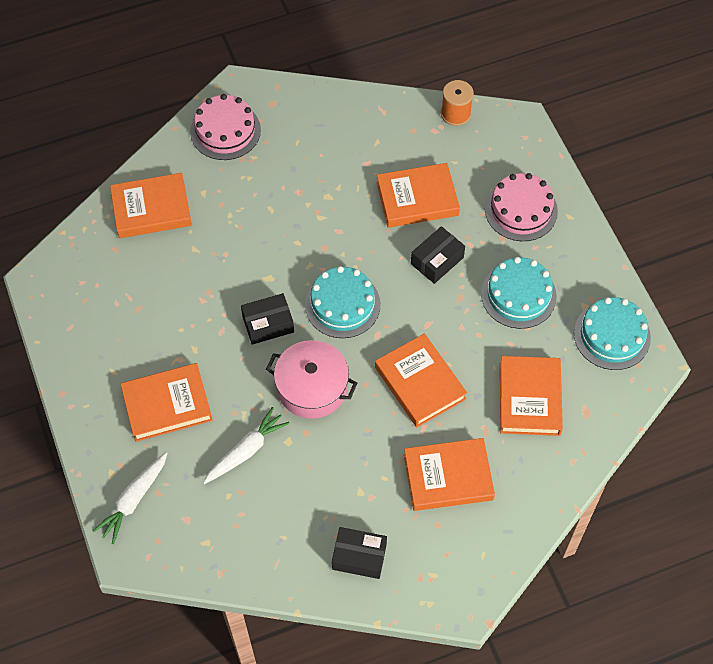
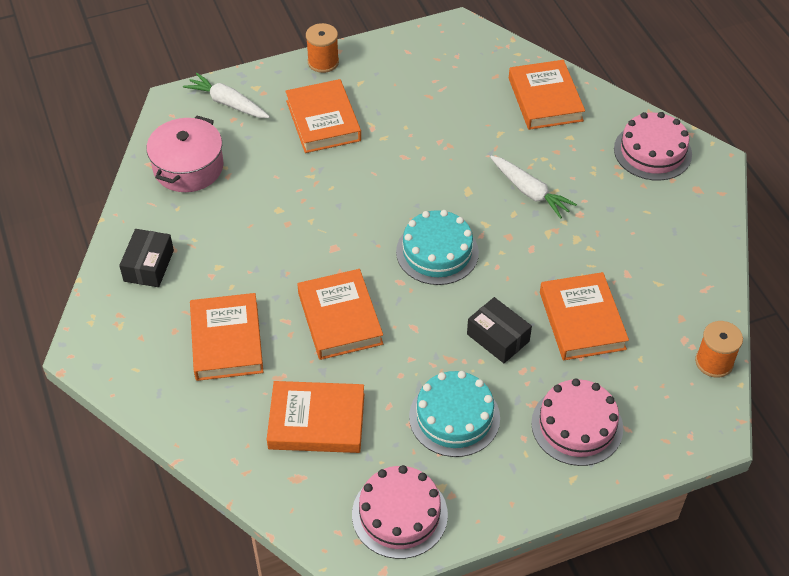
camera: 90 degrees right, 10 degrees down
(78, 408) = (323, 62): none -> orange spool
(246, 451) = (270, 179): white carrot -> white carrot (530, 192)
(268, 324) = (412, 192): black box -> none
(312, 387) = (337, 227): pink pot -> pink pot (188, 167)
(420, 383) = (340, 318): orange book -> orange book turned 75 degrees counterclockwise
(612, 335) = (399, 514): turquoise cake -> pink cake

